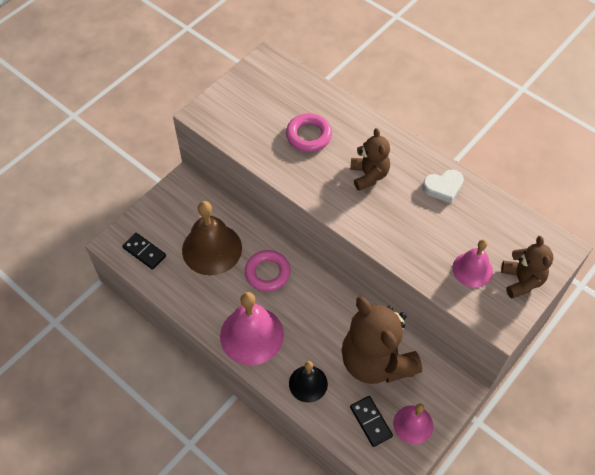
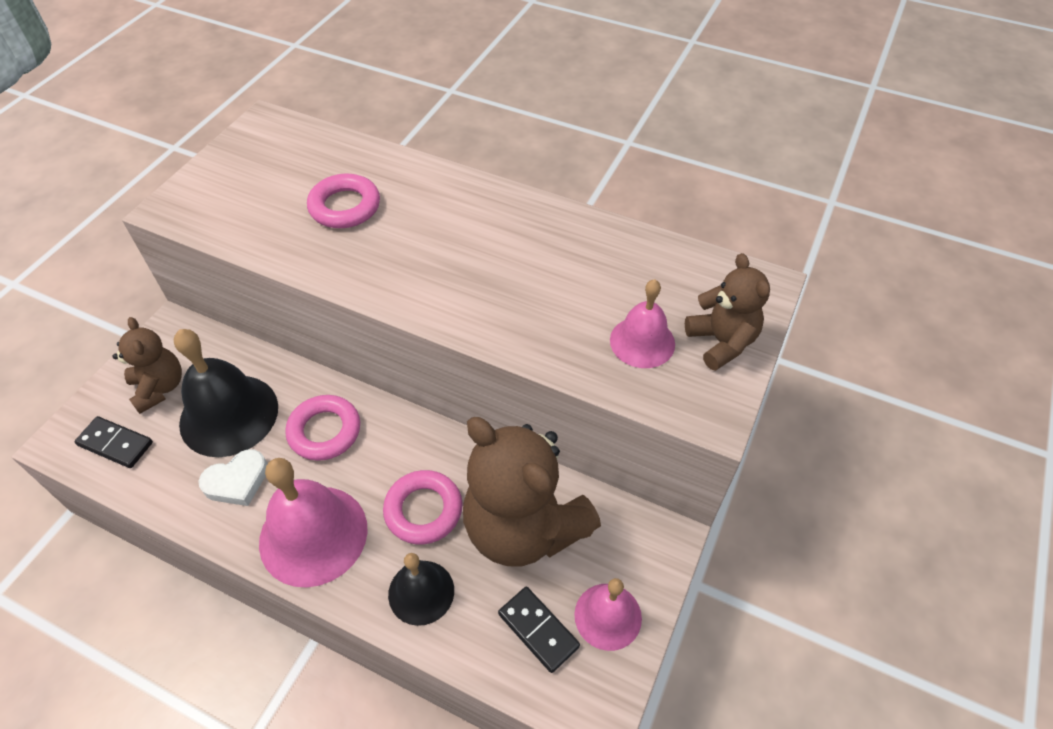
camera: 15 degrees left, 5 degrees down
(212, 249) = (229, 415): brown bell -> black bell
(318, 336) = (423, 510): none -> pink ring
(369, 175) = (449, 242): brown teddy bear -> brown teddy bear (159, 388)
(443, 187) = (565, 237): white heart -> white heart (237, 481)

